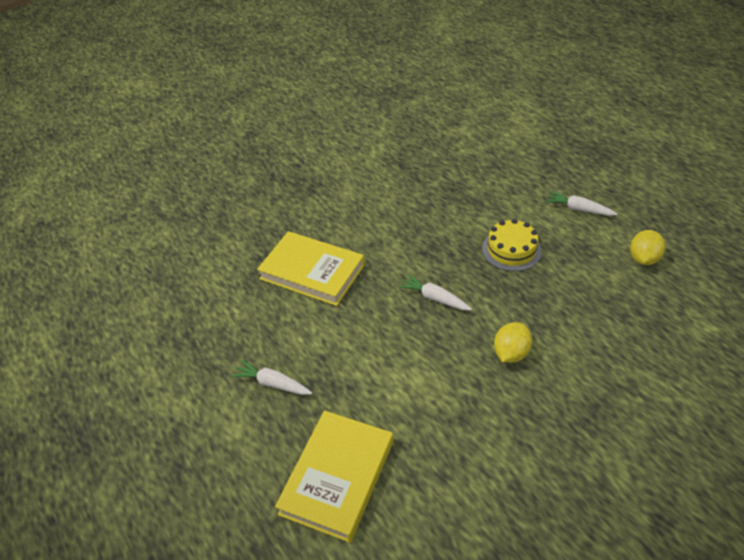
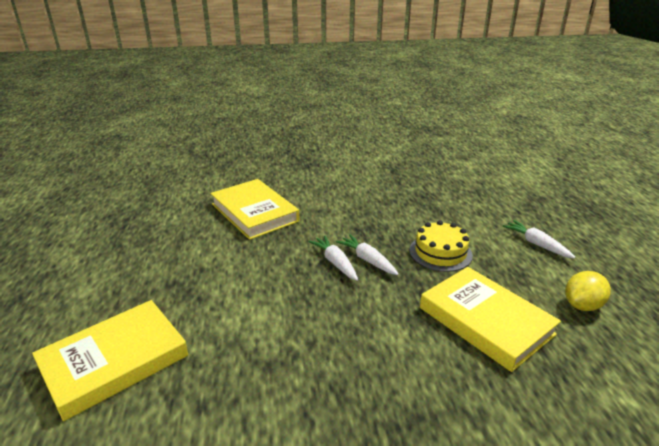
camera: 25 degrees right, 15 degrees down
(272, 383) = (145, 272): white carrot -> white carrot (367, 260)
(511, 353) = (367, 331): yellow lemon -> none
(587, 304) = (485, 321): none -> yellow book

